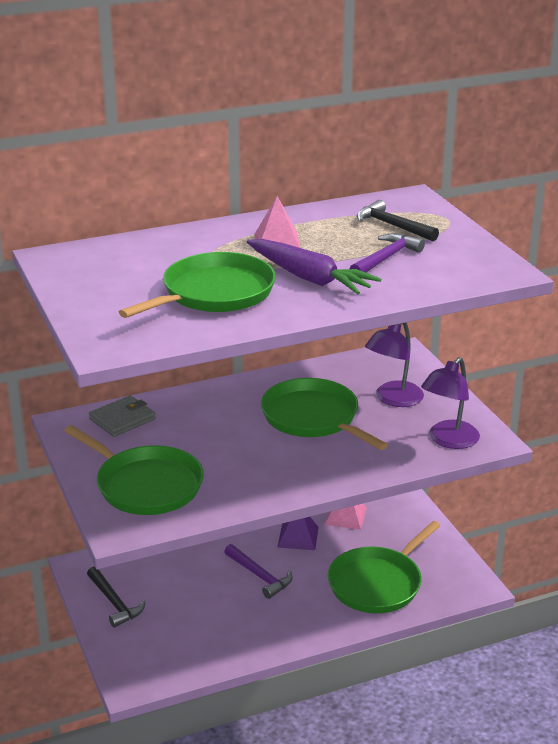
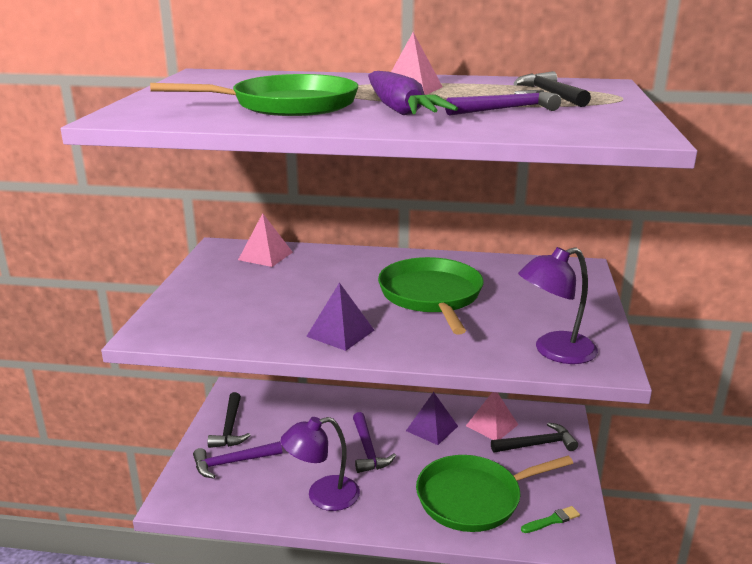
camera: 30 degrees right, 5 degrees down
(122, 419) = (265, 256): grey wallet -> pink pyramid
(145, 485) = (218, 306): green pan -> none
(150, 632) = (233, 462): none -> purple hammer
(278, 477) = (340, 333): none -> purple pyramid
(393, 399) = (529, 301): purple lamp -> purple lamp (322, 496)
(394, 520) = (537, 444): none -> black hammer
(447, 578) = (551, 520): none -> green brush

